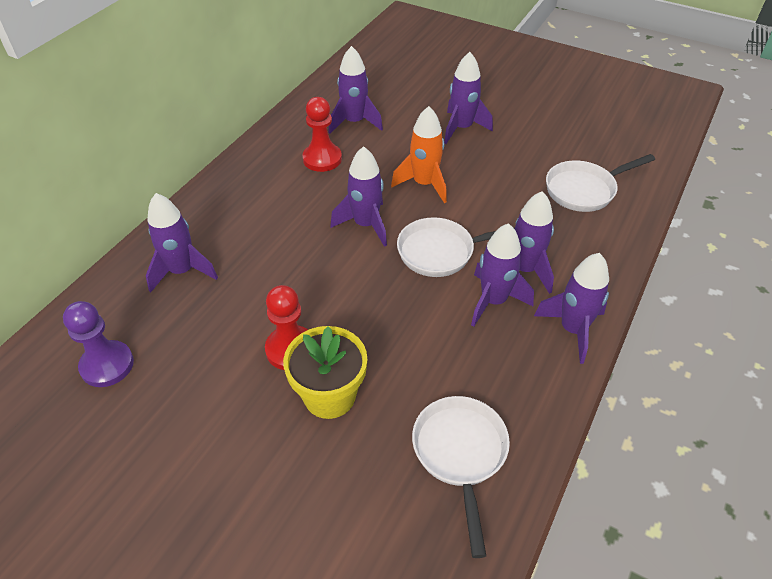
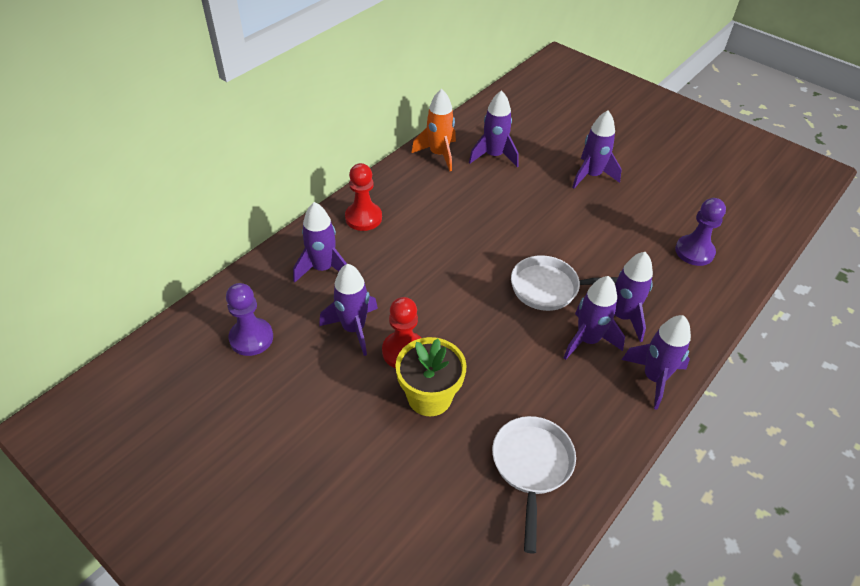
camera: 10 degrees right, 0 degrees up
(322, 159) = (459, 186): red pawn -> red pawn (363, 218)
(366, 225) = (487, 253): purple rocket -> purple rocket (354, 329)
(424, 184) = (546, 223): orange rocket -> orange rocket (439, 154)
(584, 190) = (694, 252): white pan -> purple pawn

